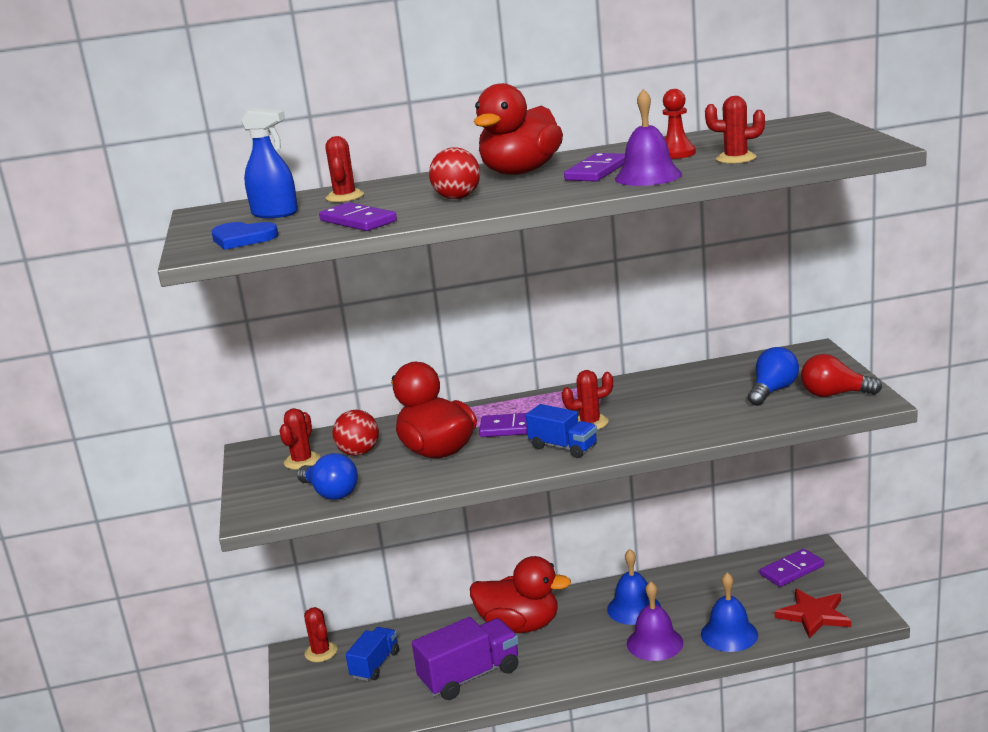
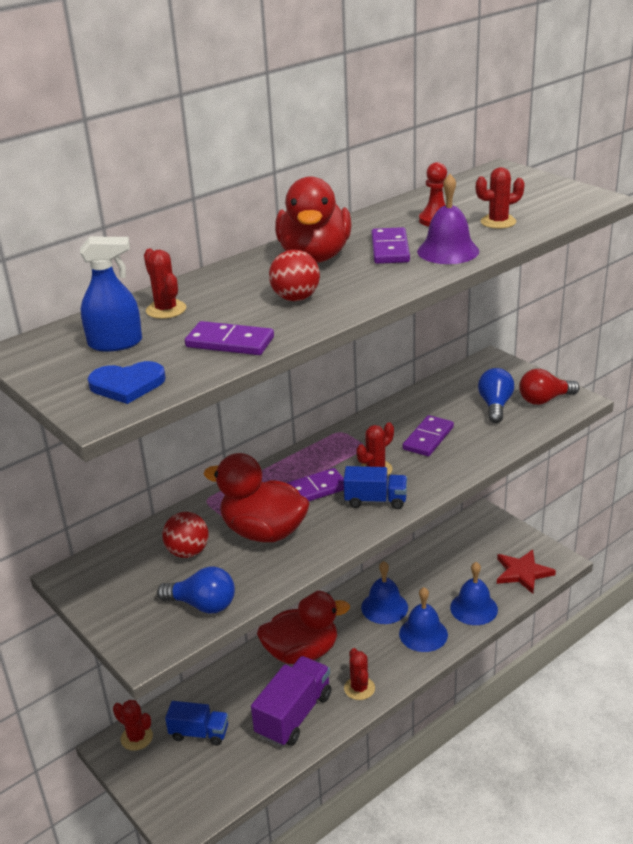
camera: 30 degrees left, 10 degrees up
(302, 461) = (137, 576): red cactus -> red cactus (359, 688)
(375, 665) = (199, 733): blue truck -> blue truck turned 105 degrees clockwise
(654, 643) = (423, 634): purple bell -> blue bell
(792, 570) = (480, 537): purple domino -> purple domino (428, 438)

